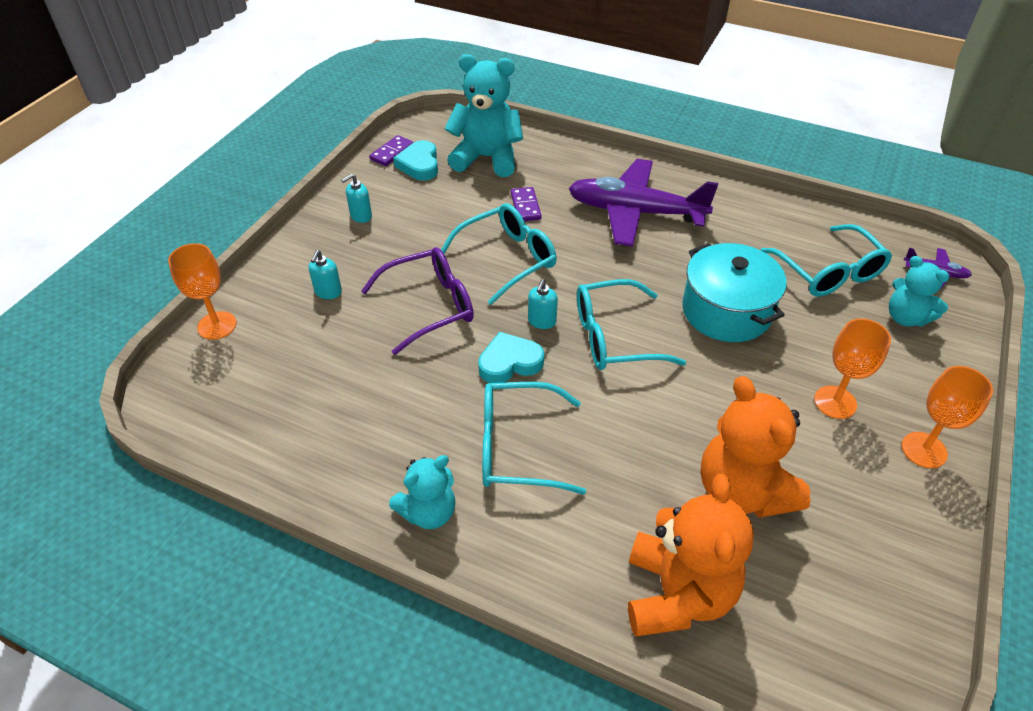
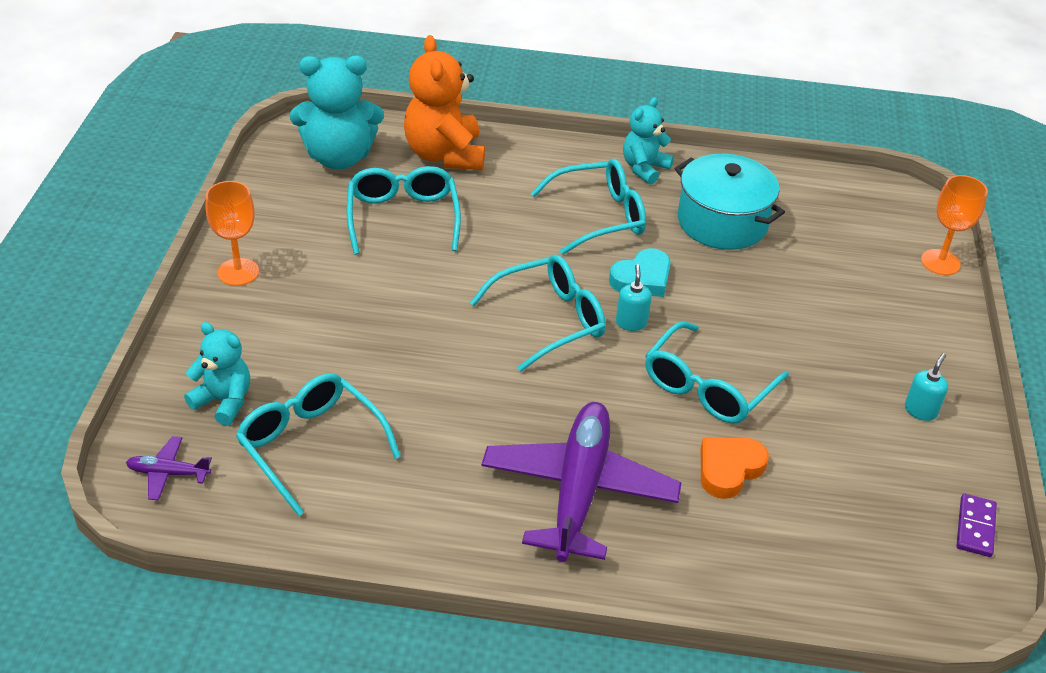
camera: 160 degrees right, 5 degrees down
(328, 292) = (869, 312): turquoise soap dispenser -> none
(419, 164) = (919, 512): turquoise heart -> none
(429, 306) = (756, 317): purple glasses -> none
(487, 158) = (834, 548): turquoise teddy bear -> turquoise teddy bear (339, 157)
(525, 206) = (729, 469): purple domino -> orange heart
(635, 212) = (579, 490): purple plane -> purple plane turned 75 degrees counterclockwise
(726, 311) = (434, 371): turquoise pot -> turquoise pot (722, 222)
(742, 491) = (403, 218): orange teddy bear -> turquoise glasses
(835, 402) = (317, 298): orange goblet -> none

